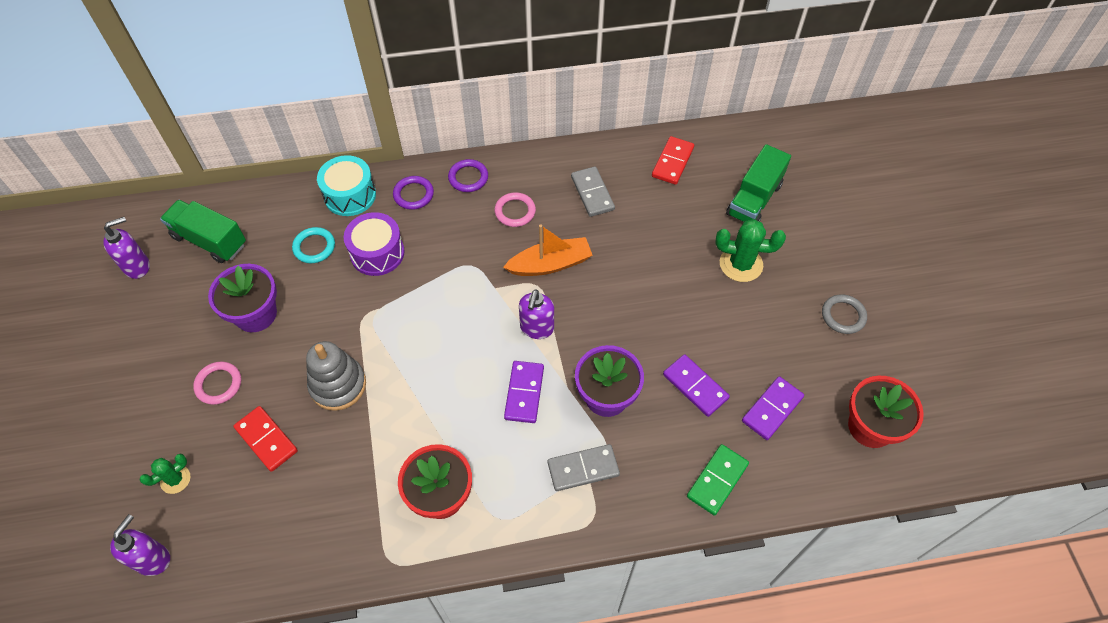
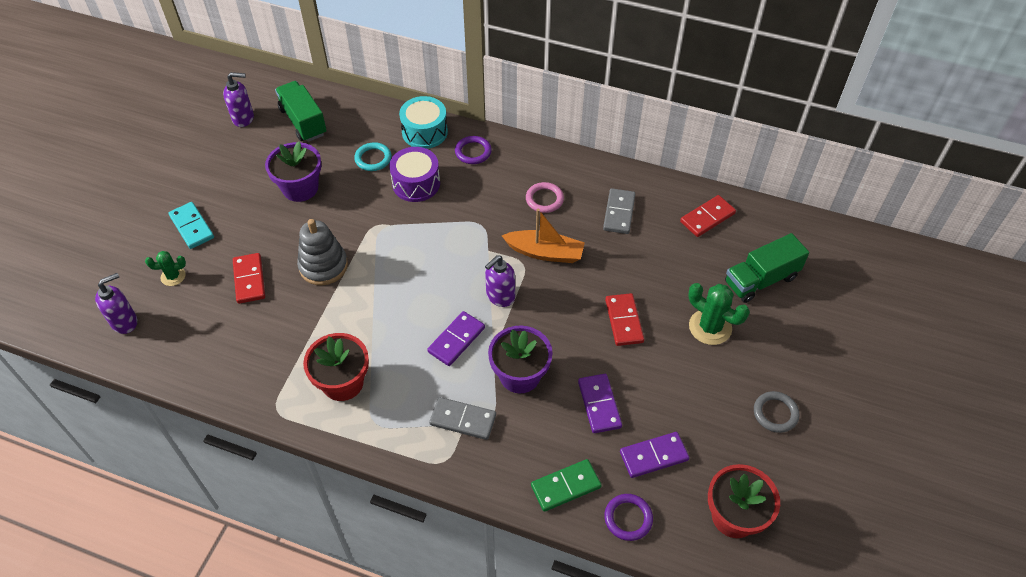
camera: 30 degrees right, 5 degrees down
(159, 414) = (192, 227): none -> turquoise domino
(218, 384) = (243, 225): pink ring -> none
(468, 177) = (525, 157): purple ring -> purple ring (628, 518)
(664, 295) = (624, 321): none -> red domino

